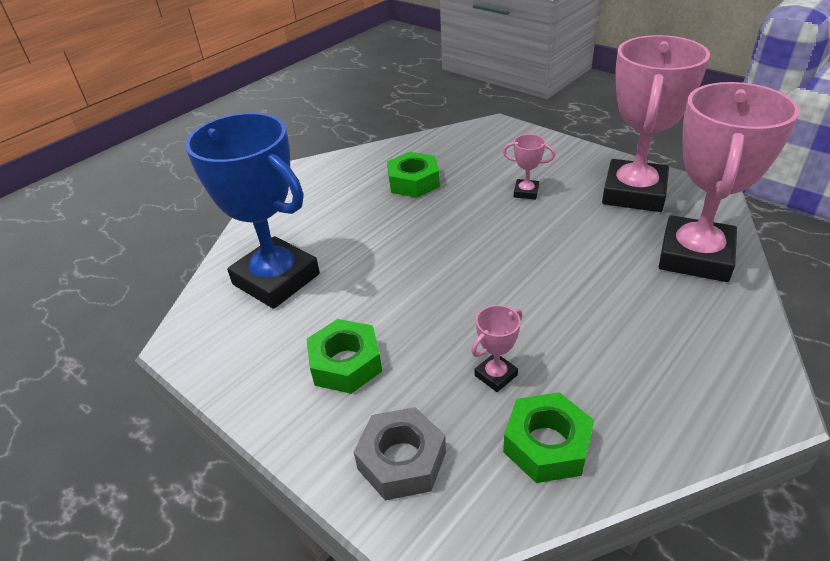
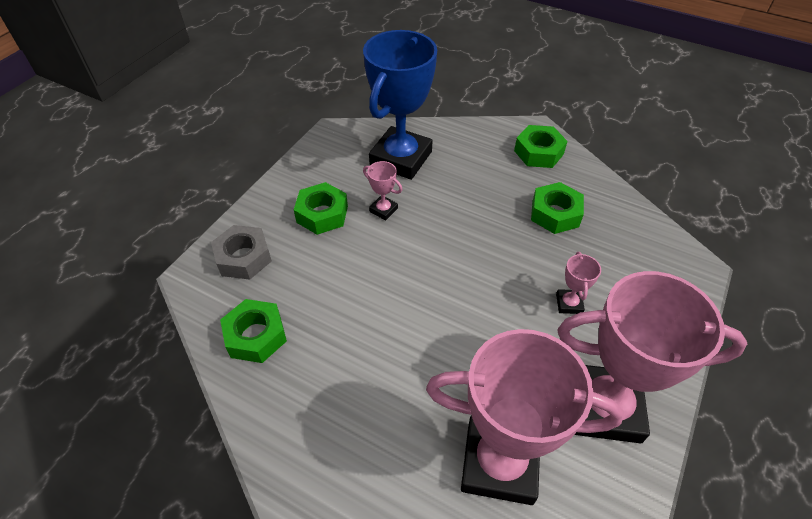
camera: 75 degrees right, 10 degrees up
(323, 178) = (538, 152): none -> green nut
(495, 375) = (318, 300): pink trophy -> pink trophy (383, 210)

